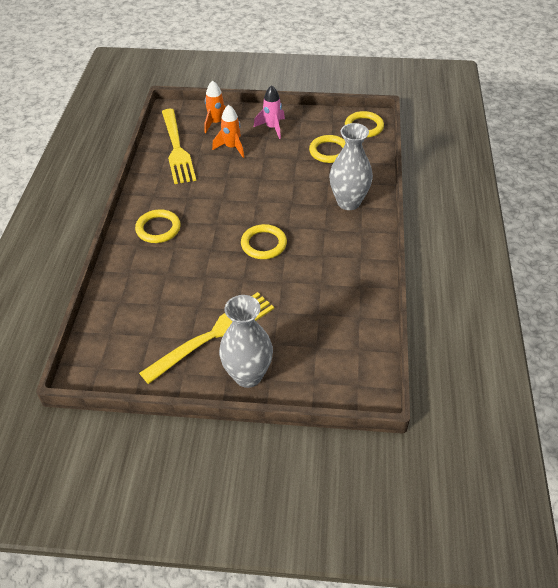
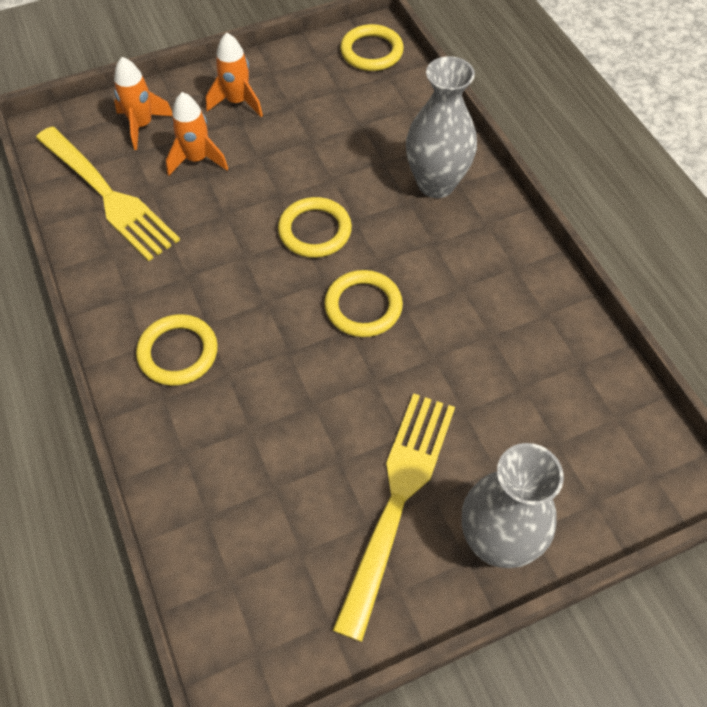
camera: 30 degrees left, 10 degrees up
(272, 128) = (237, 102): pink rocket -> orange rocket
(329, 151) = (350, 110): yellow ring -> yellow ring (315, 231)

